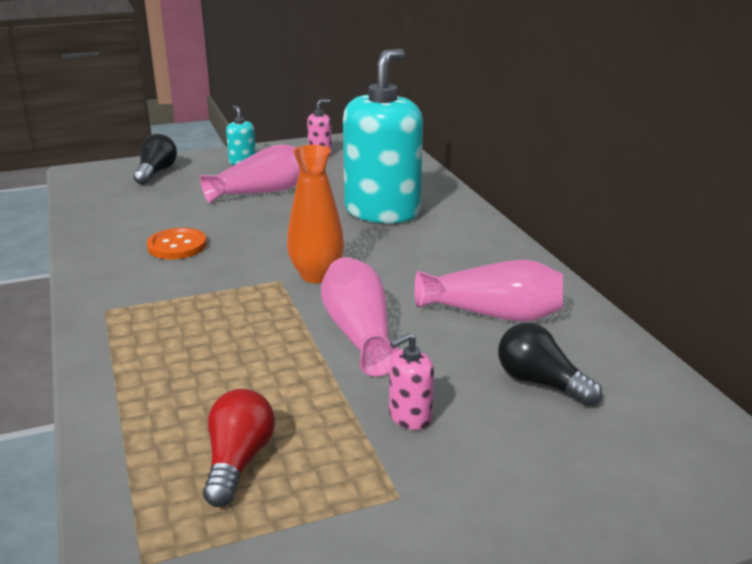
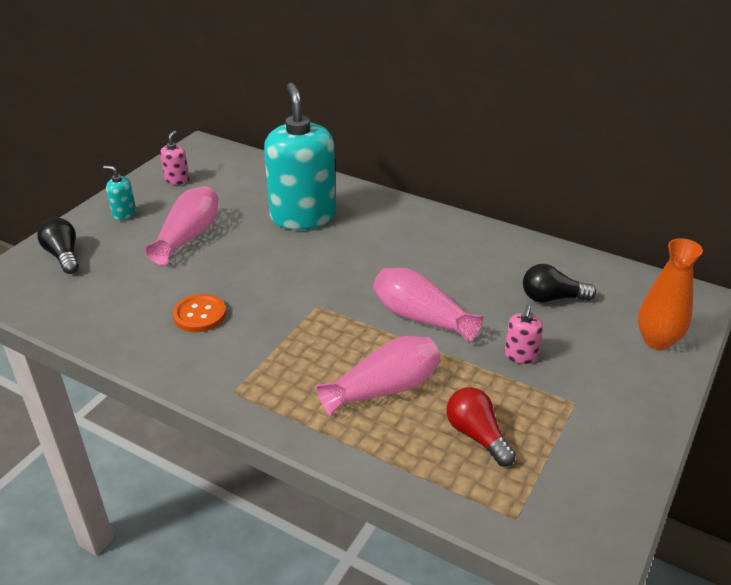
camera: 40 degrees left, 10 degrees up
(316, 275) = (336, 290): orange vase -> orange vase (657, 341)
(493, 314) = (474, 265): pink vase -> pink vase (384, 389)

